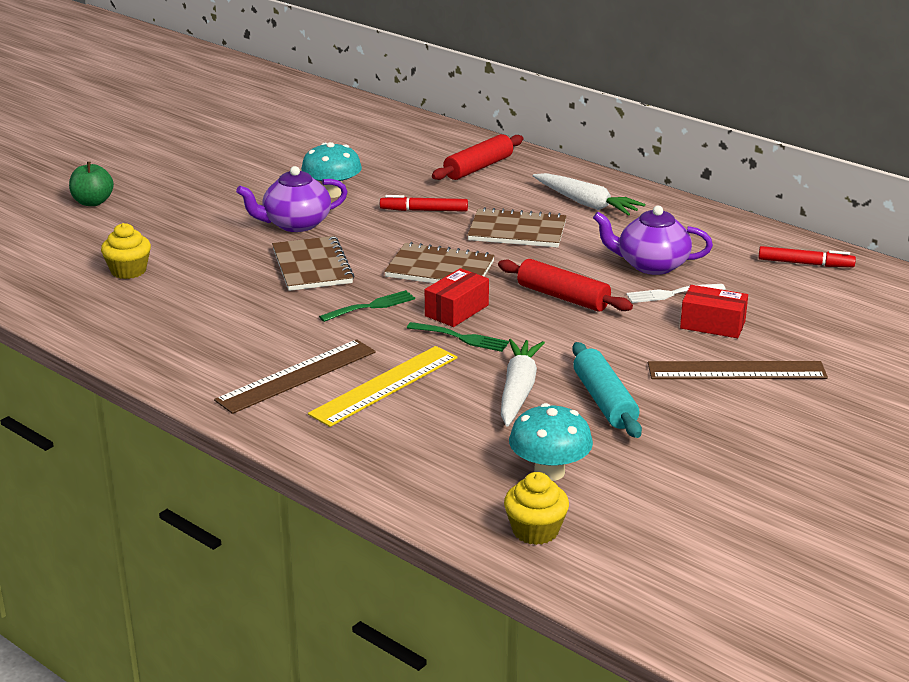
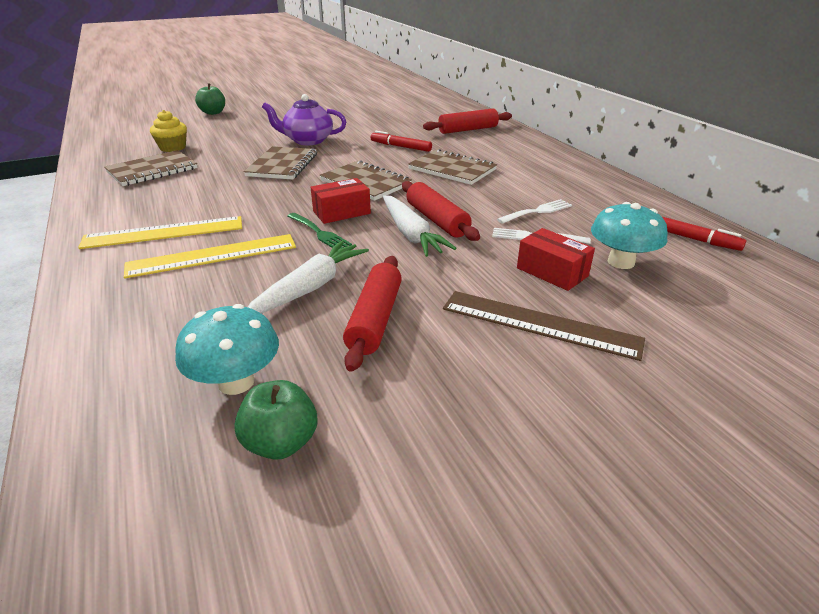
camera: 25 degrees right, 5 degrees up
(157, 308) = (152, 170): none -> brown notebook
(297, 376) = (164, 233): brown ruler -> yellow ruler
(332, 193) = (354, 128): turquoise mushroom -> turquoise mushroom (621, 262)
(371, 306) = (285, 197): green fork -> none
(535, 530) = (132, 455): yellow cupcake -> none
(586, 203) = (524, 161): white carrot -> white carrot (411, 234)
(605, 401) = (375, 319): turquoise rolling pin -> red rolling pin
(629, 495) = (281, 443): none -> green apple
(651, 265) = (537, 211): purple teapot -> white fork

